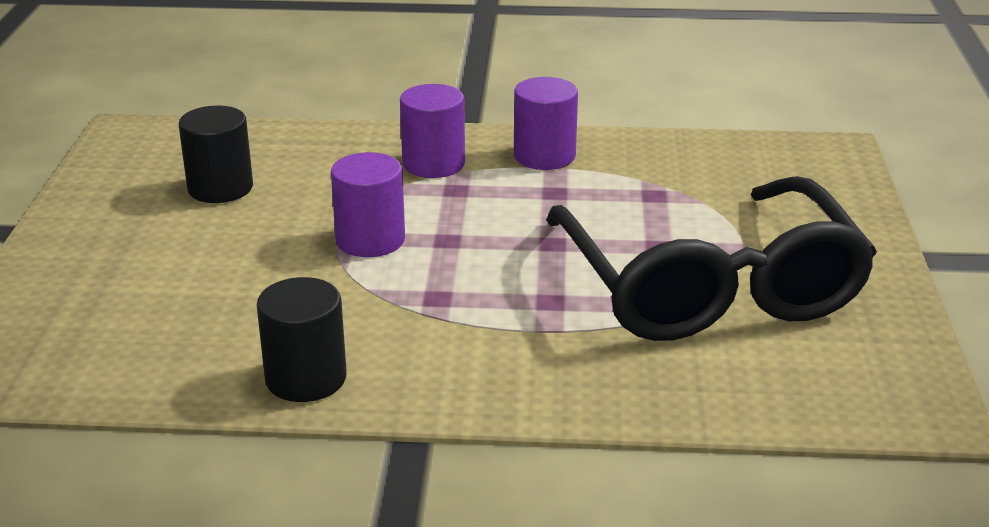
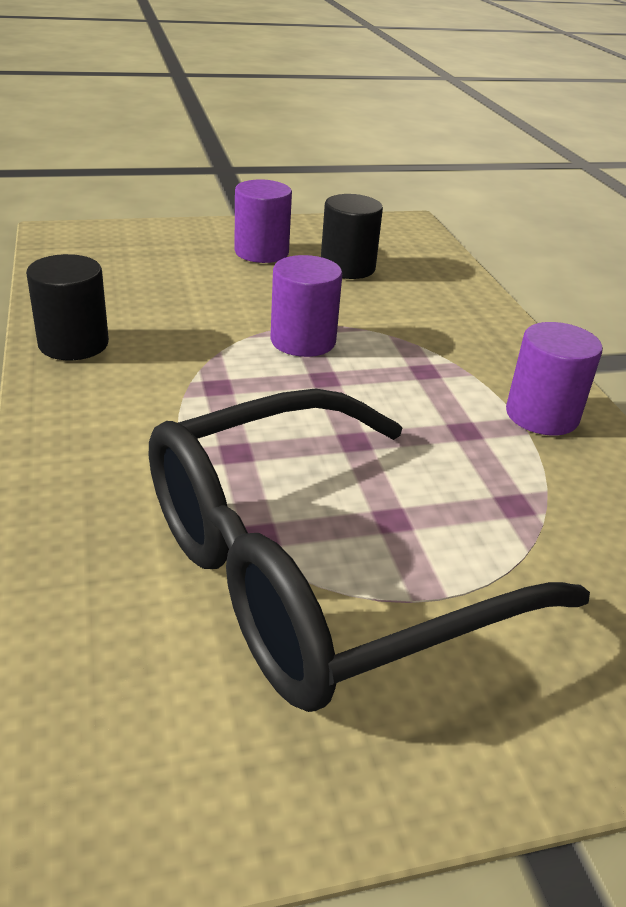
camera: 70 degrees right, 5 degrees up
(433, 164) = (467, 353): purple cylinder -> purple cylinder (261, 252)

